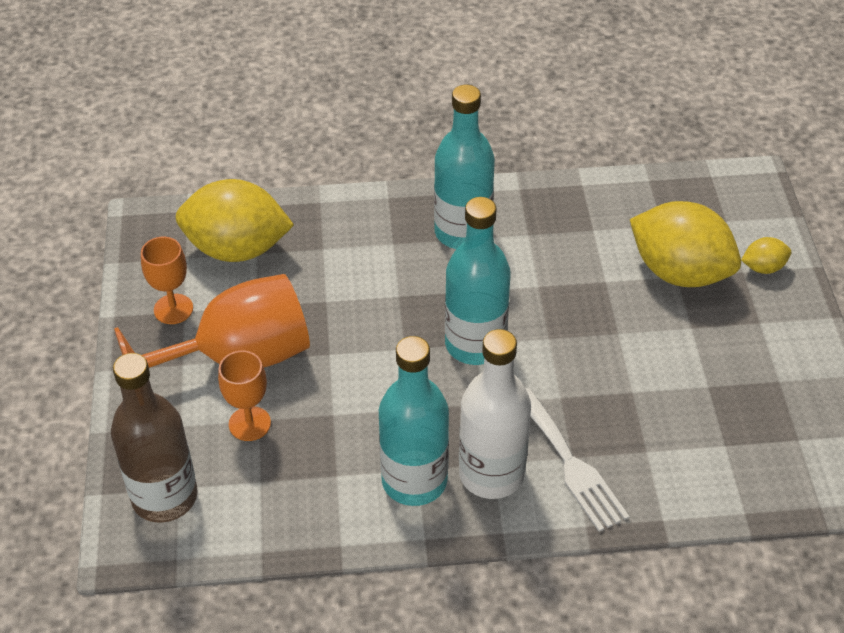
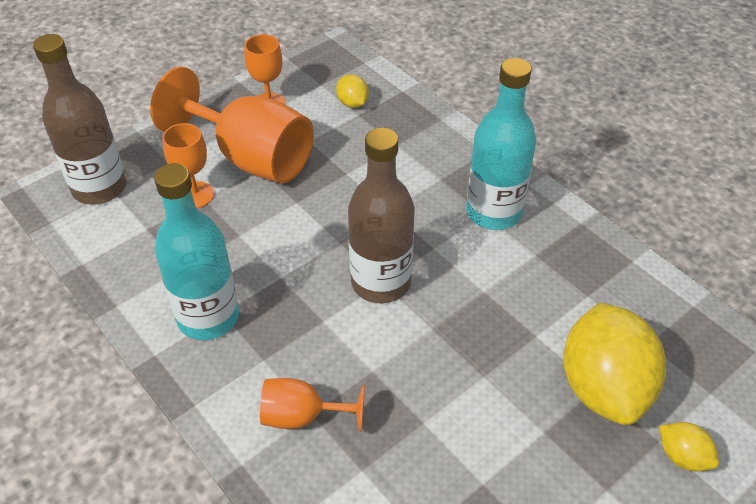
camera: 55 degrees right, 0 degrees up
(237, 249) = (352, 103): yellow lemon -> yellow lemon, size x0.44
(475, 344) = (381, 282): turquoise bottle -> brown bottle
(491, 474) = (250, 364): white bottle -> none
(570, 464) = (302, 416): white fork -> orange goblet

